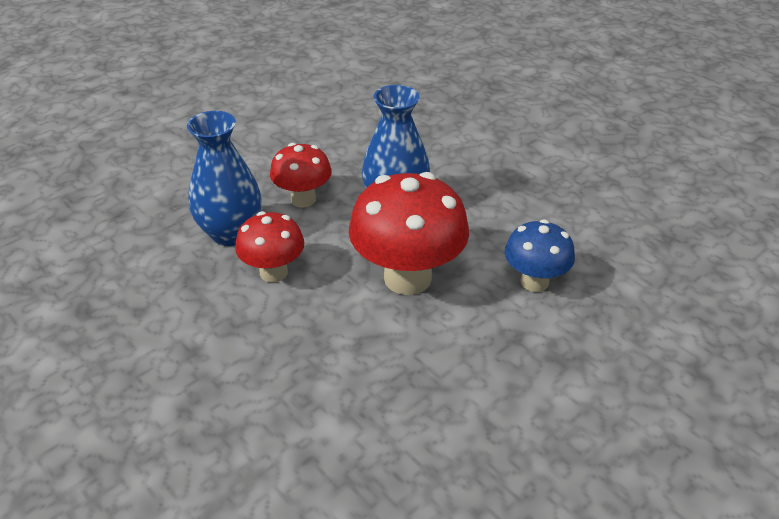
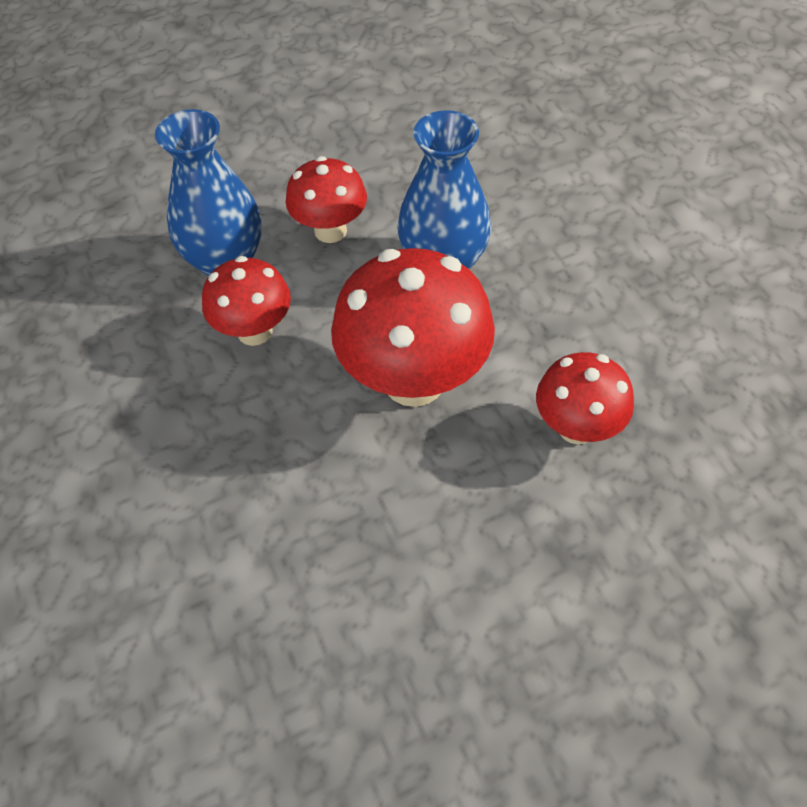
camera: 20 degrees right, 15 degrees up
(534, 282) = (576, 427): blue mushroom -> red mushroom

